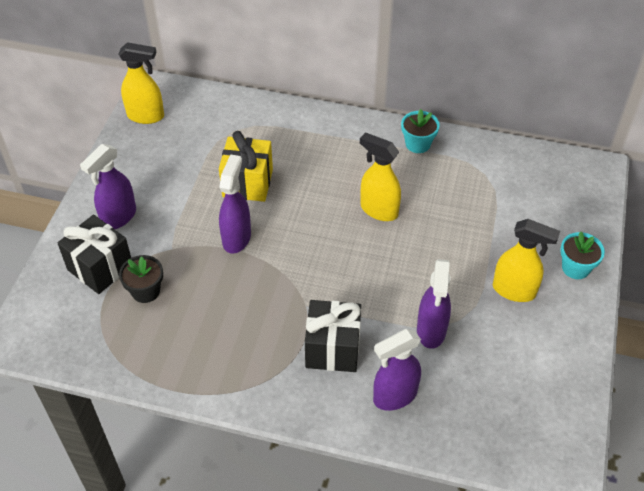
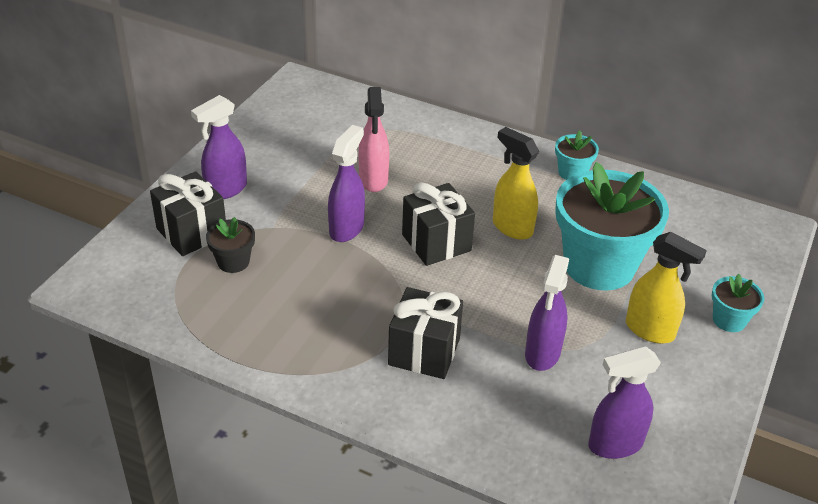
camera: 10 degrees right, 10 degrees down
(146, 116) = (283, 104): yellow spray bottle -> none
(247, 183) = (373, 180): yellow gift -> pink spray bottle
(317, 238) = (436, 243): none -> black gift
(394, 396) = (483, 411): purple spray bottle -> purple spray bottle (614, 444)
(459, 235) = (599, 265): none -> turquoise flower pot

